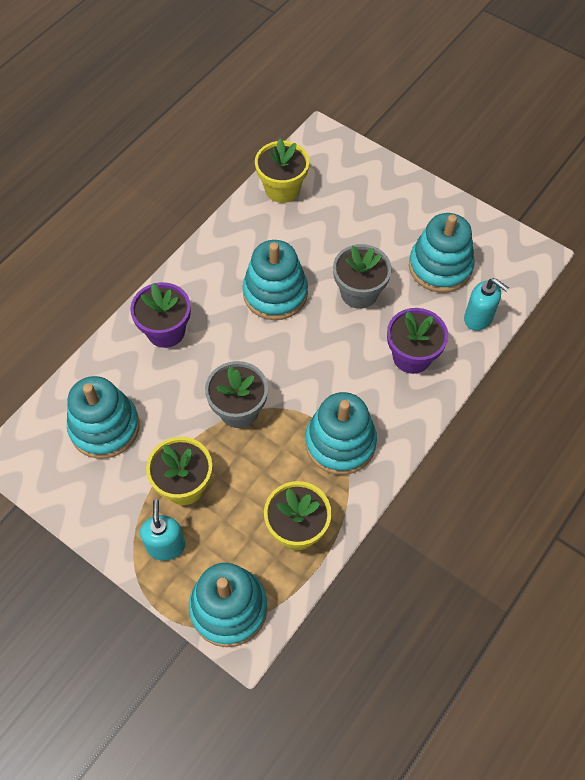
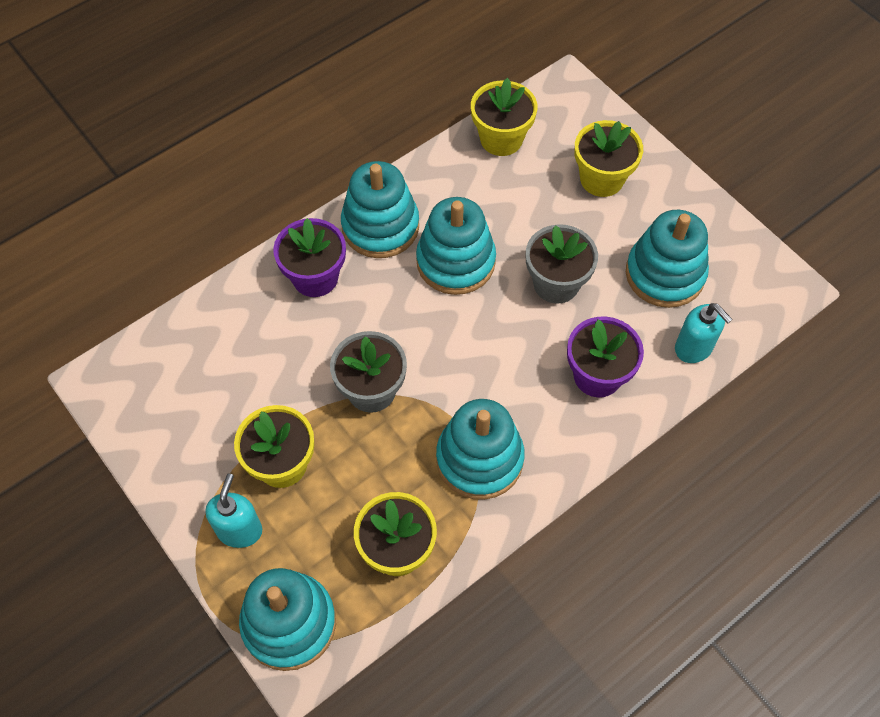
camera: 15 degrees right, 0 degrees up
(104, 427) = (212, 373): turquoise stacking toy -> turquoise stacking toy (380, 226)
(370, 203) = (601, 179): none -> yellow flower pot

